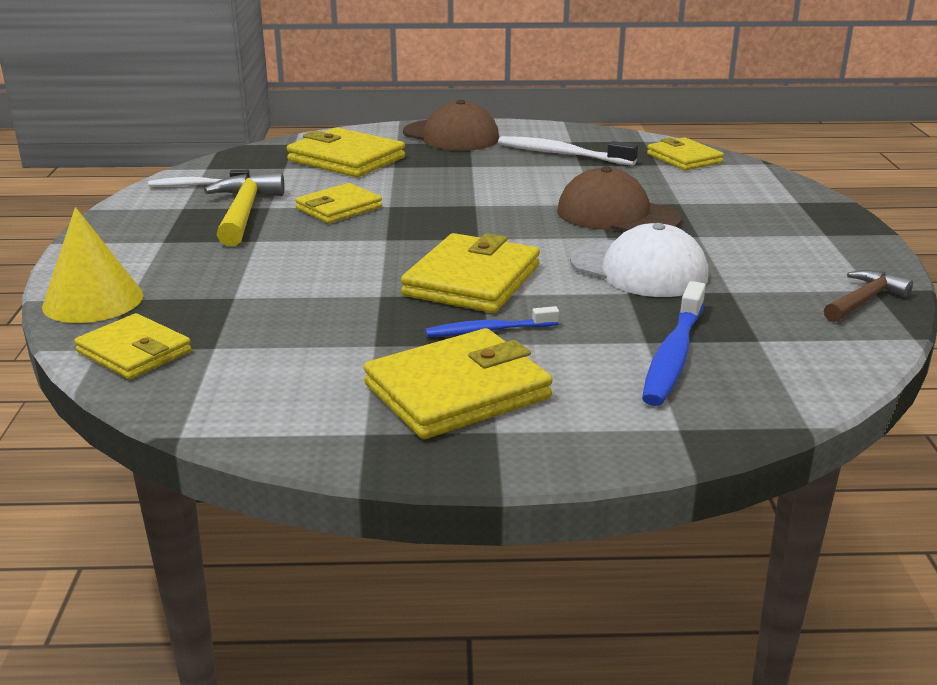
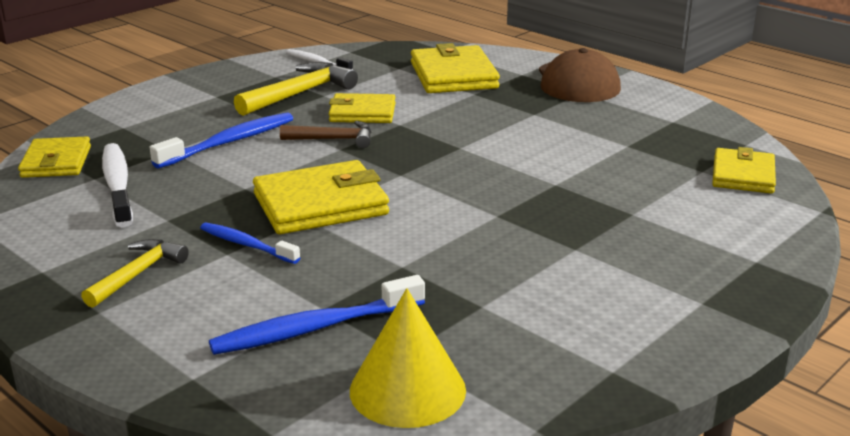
camera: 45 degrees right, 0 degrees up
(93, 300) = (105, 121): yellow cone -> yellow cone (407, 390)
(276, 270) = (229, 142): none -> blue toothbrush
(457, 391) = (138, 274): yellow wallet -> yellow hammer
(561, 154) = (633, 130): white toothbrush -> white toothbrush (118, 185)
(617, 215) = (549, 201): brown cap -> none
(638, 269) = (454, 252): white cap -> none
(864, 300) = (576, 375): brown hammer -> brown hammer (333, 139)

